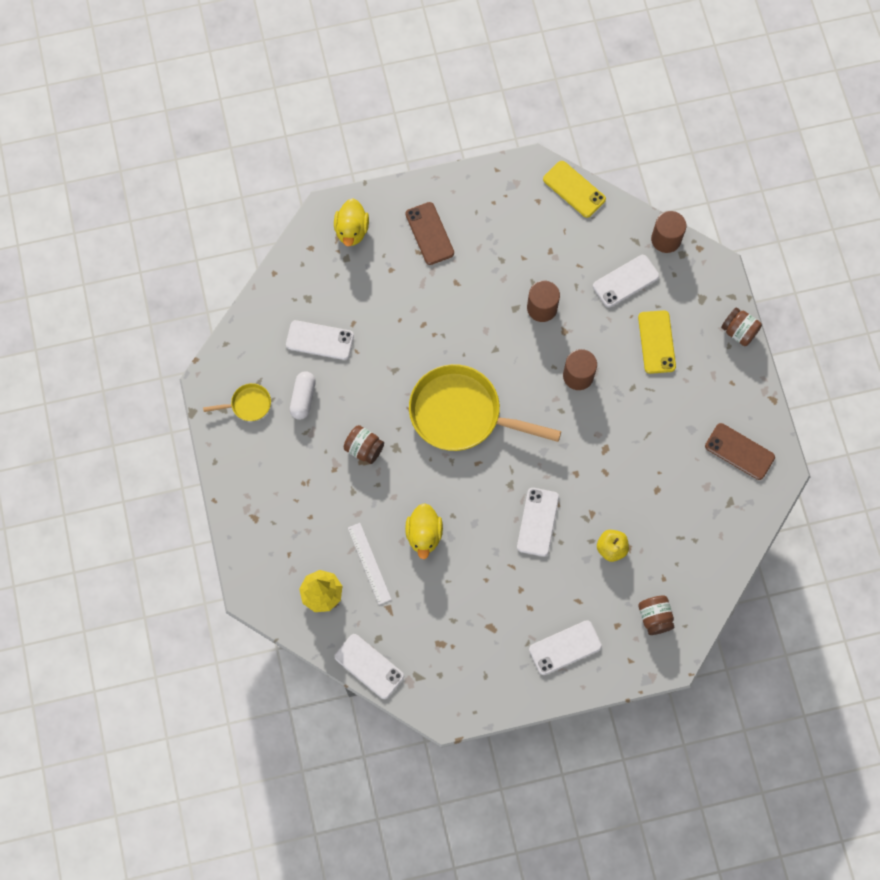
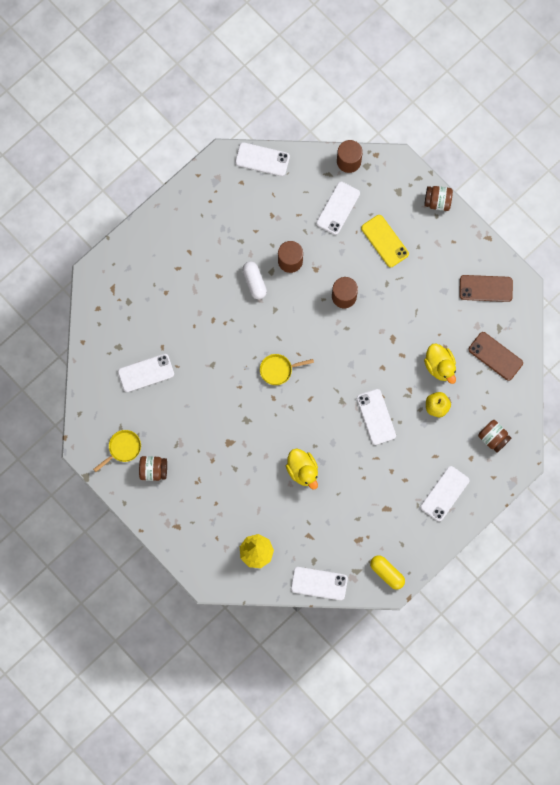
camera: 30 degrees left, 5 degrees up
(303, 398) = (159, 422): white capsule -> white capsule (254, 282)
(352, 230) = (120, 279): yellow duck -> yellow duck (440, 366)
(364, 448) = (224, 433): brown jar -> brown jar (153, 470)
(369, 563) = (276, 512): white ruler -> none
(429, 233) = (178, 250): brown phone -> brown phone (495, 356)
(450, 698) = (387, 573): none -> yellow capsule
(461, 414) = (278, 370): yellow pan -> yellow pan, size x0.44
(574, 189) = (262, 159): yellow phone -> white phone

